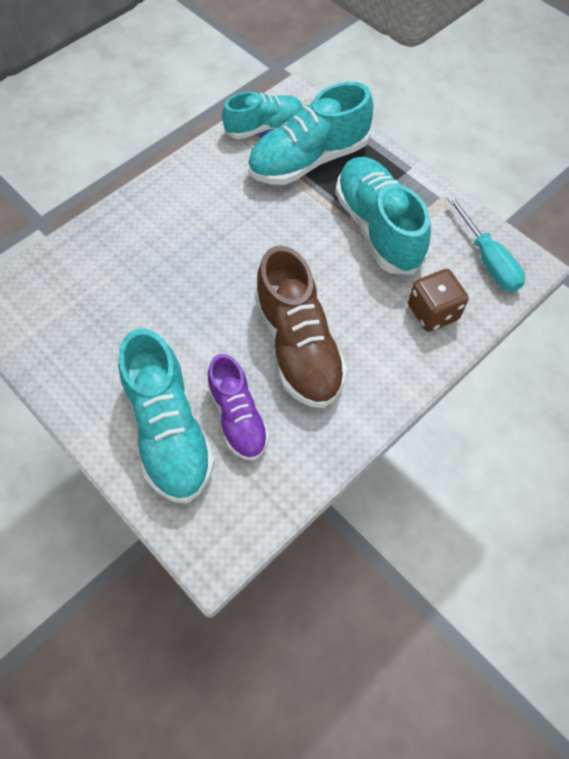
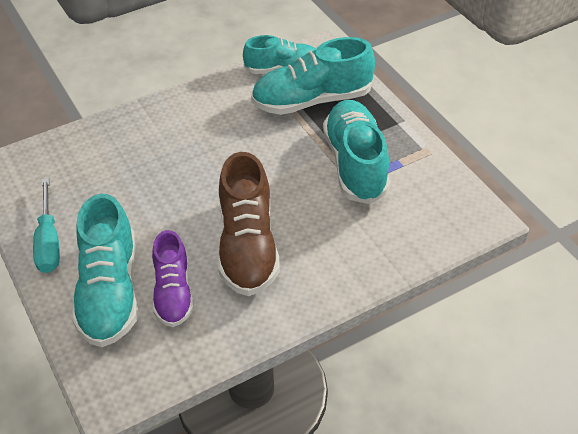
camera: 15 degrees right, 15 degrees down
(433, 312) = (381, 241): brown dice -> none
(488, 260) = (449, 207): turquoise screwdriver -> turquoise screwdriver (49, 241)

